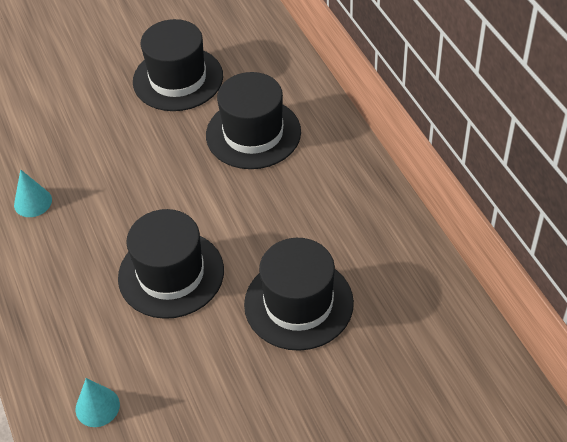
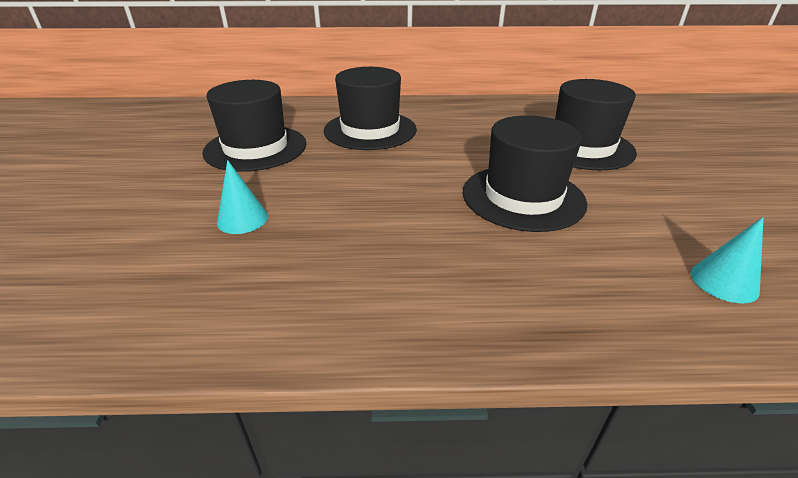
camera: 70 degrees left, 15 degrees down
(33, 202) = (339, 275): turquoise cone -> turquoise cone (242, 219)

